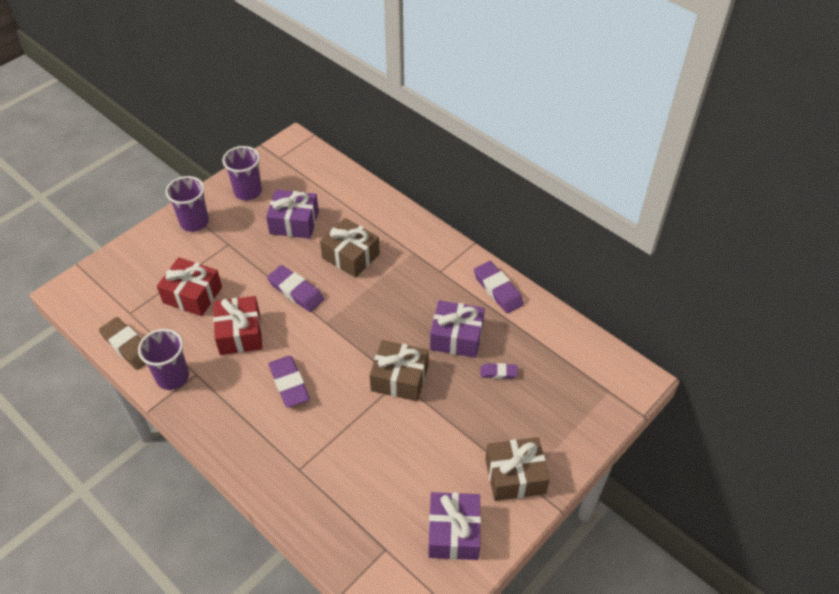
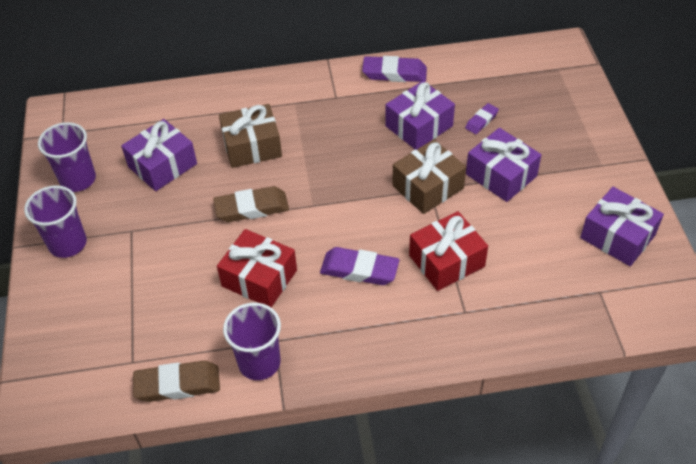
camera: 50 degrees left, 0 degrees up
(192, 295) = (167, 293): red gift -> red gift (446, 261)
(296, 291) = (252, 208): purple eraser -> brown eraser
(451, 417) = (501, 175): none -> purple gift
(515, 476) = (593, 168): brown gift -> none

